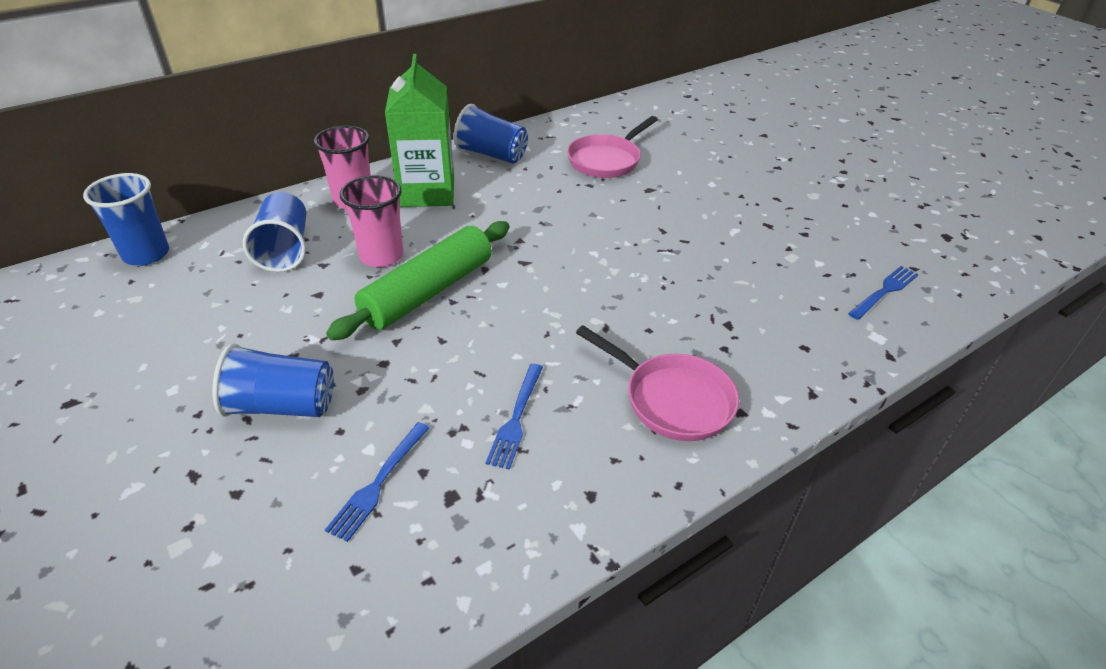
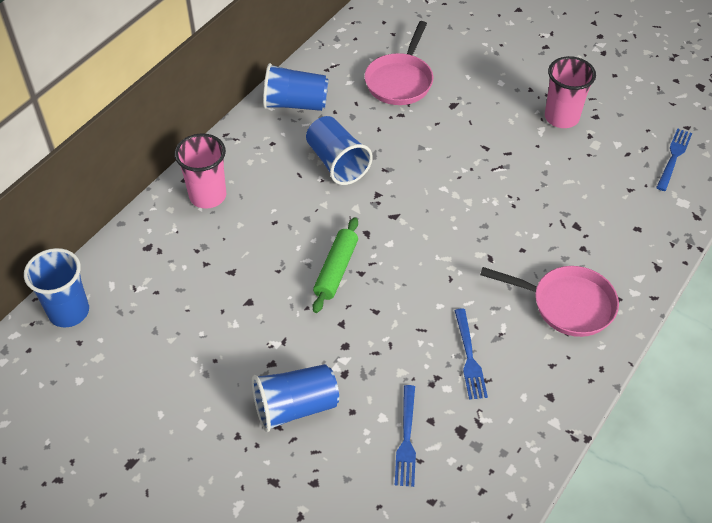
camera: 20 degrees left, 10 degrees up
(285, 249) = (187, 267): blue cup -> blue cup (337, 163)
(381, 256) = (274, 247): pink cup -> pink cup (561, 117)
(427, 192) = (266, 166): green carton -> none
(428, 291) = (336, 270): green rolling pin -> green rolling pin, size x0.61

